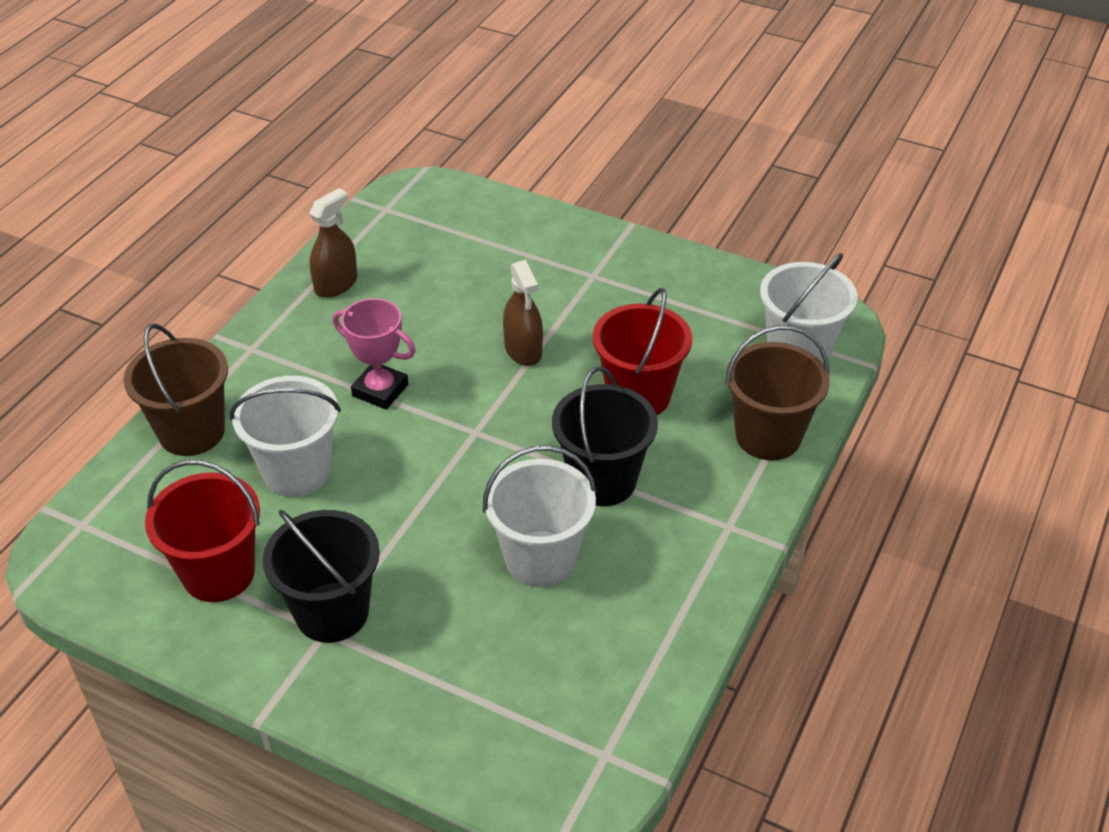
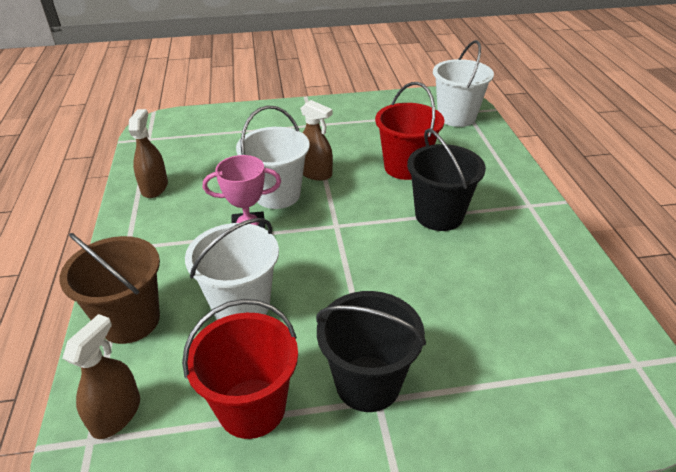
camera: 35 degrees left, 5 degrees down
(115, 514) = (116, 414): none -> brown spray bottle
(540, 559) = (458, 273): white bucket -> white bucket (277, 195)
(768, 436) = (491, 157): brown bucket -> none

